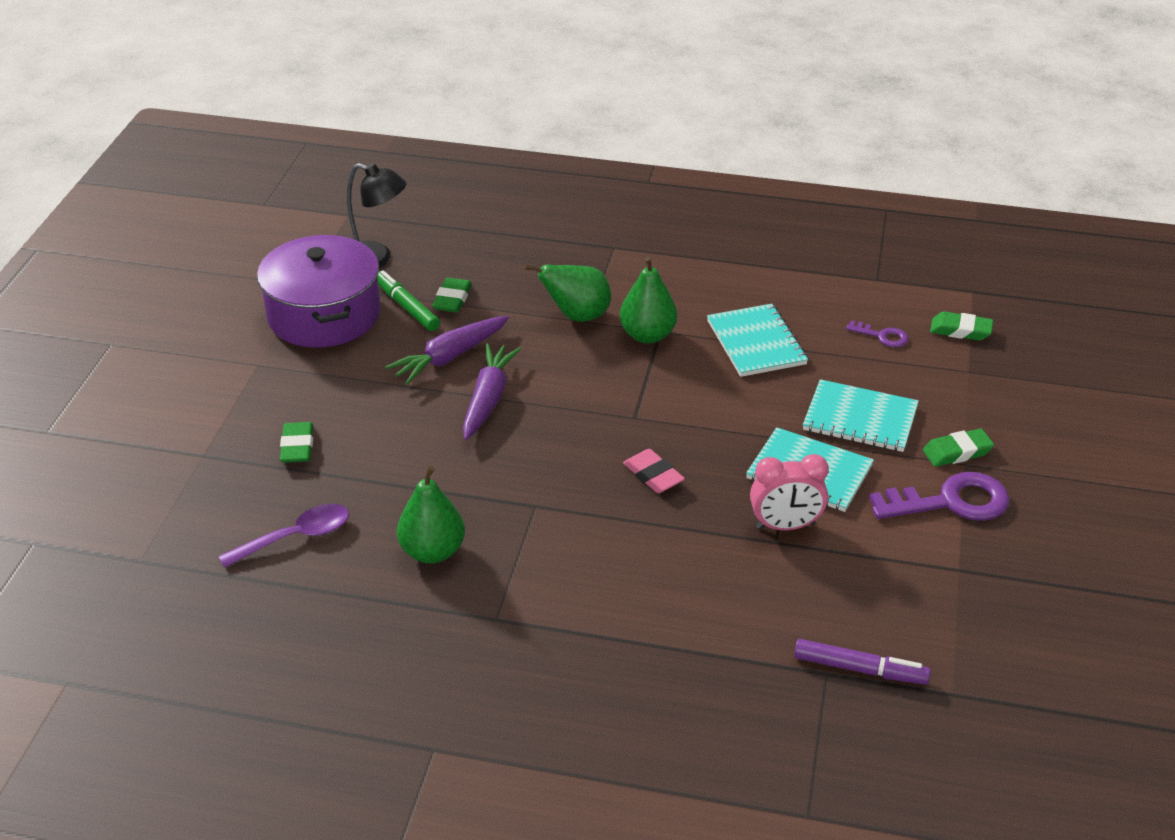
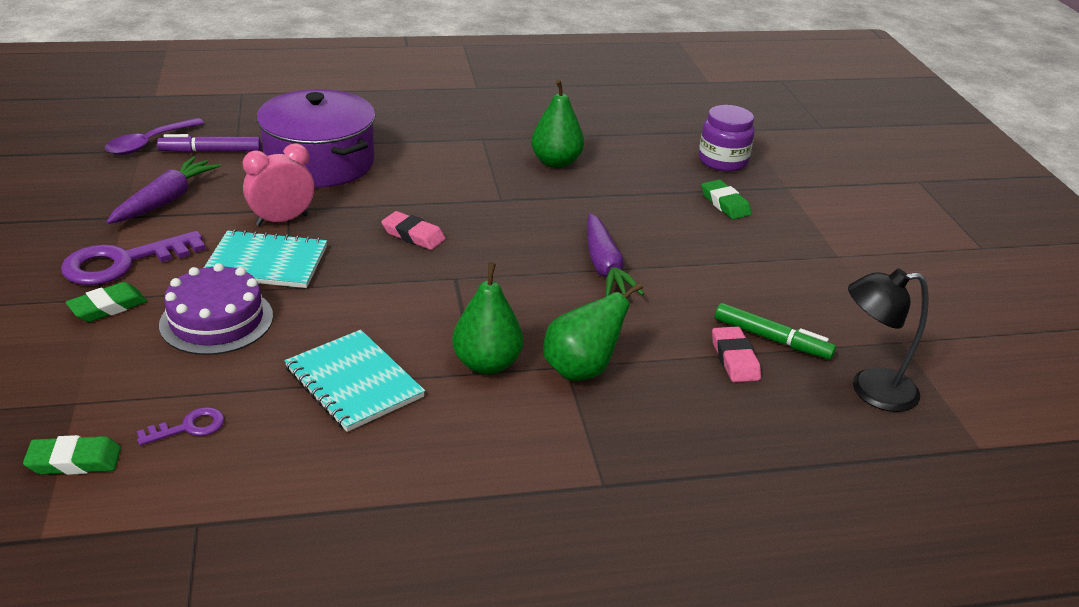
camera: 155 degrees right, 5 degrees down
(230, 510) = (723, 161): none -> purple jar
(296, 537) = (659, 155): purple spoon -> purple spoon (149, 143)
(324, 315) = (841, 312): purple pot -> purple pot (320, 162)
(449, 357) = (676, 297): purple carrot -> purple carrot (166, 200)
(452, 299) = (735, 359): green eraser -> pink eraser
(860, 418) = (216, 320): turquoise notebook -> purple cake
(882, 336) = (189, 427): purple key -> purple key turned 150 degrees clockwise

